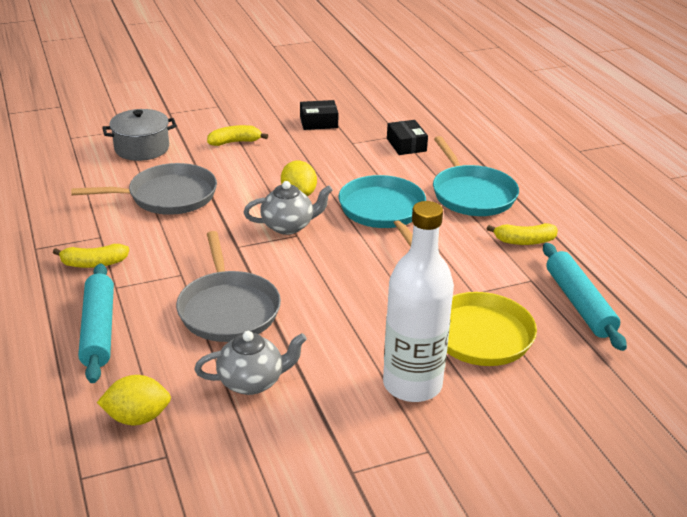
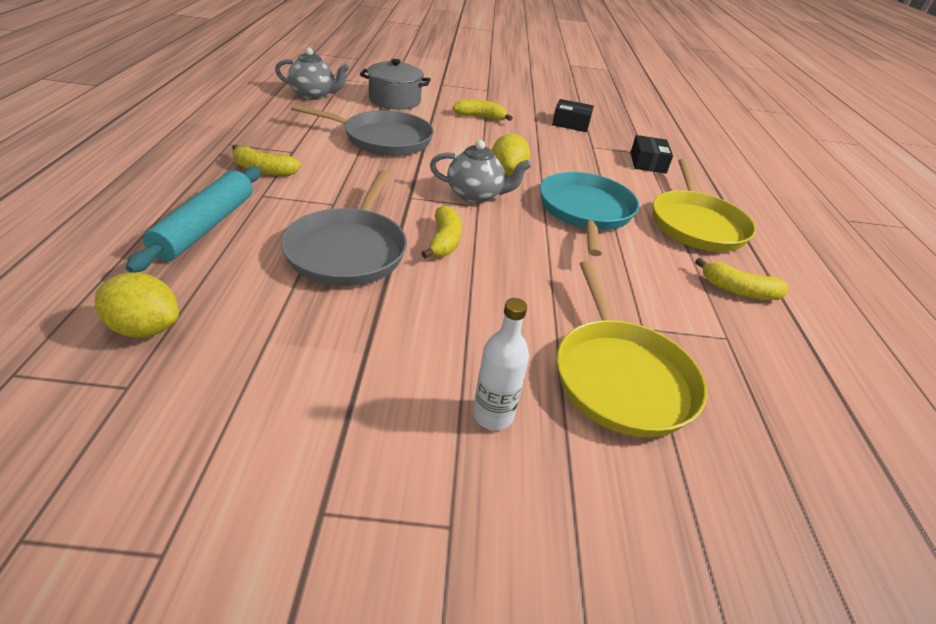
camera: 20 degrees right, 5 degrees up
(252, 382) = (304, 336): grey teapot -> grey teapot (314, 95)
(293, 276) = (444, 241): none -> yellow banana
(412, 384) = (493, 415): white bottle -> white bottle, size x0.49
(472, 194) = (696, 225): turquoise pan -> yellow pan
(579, 303) = (783, 390): turquoise rolling pin -> none

